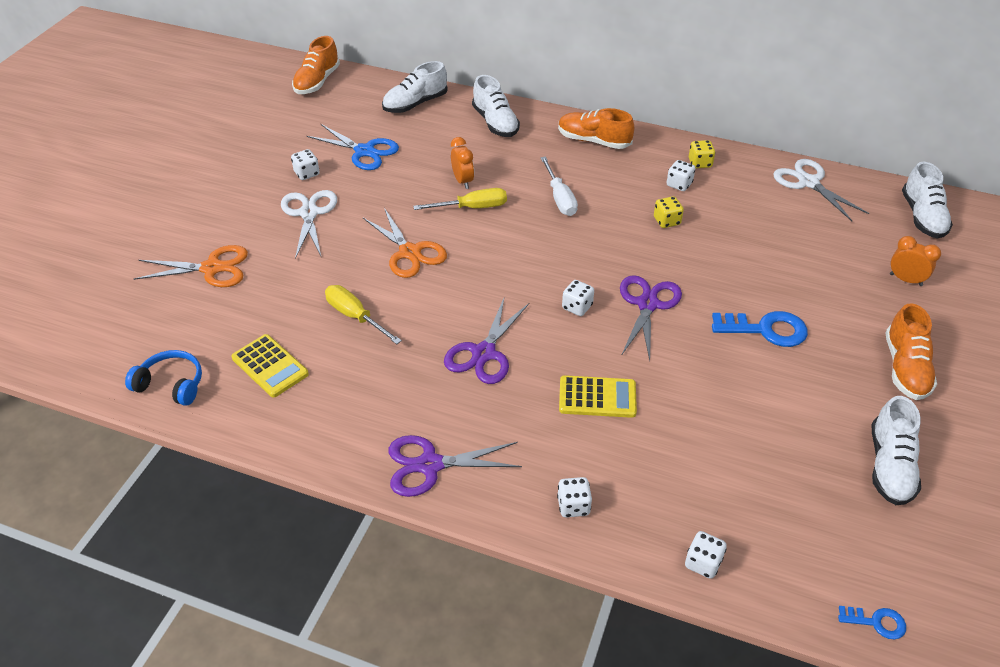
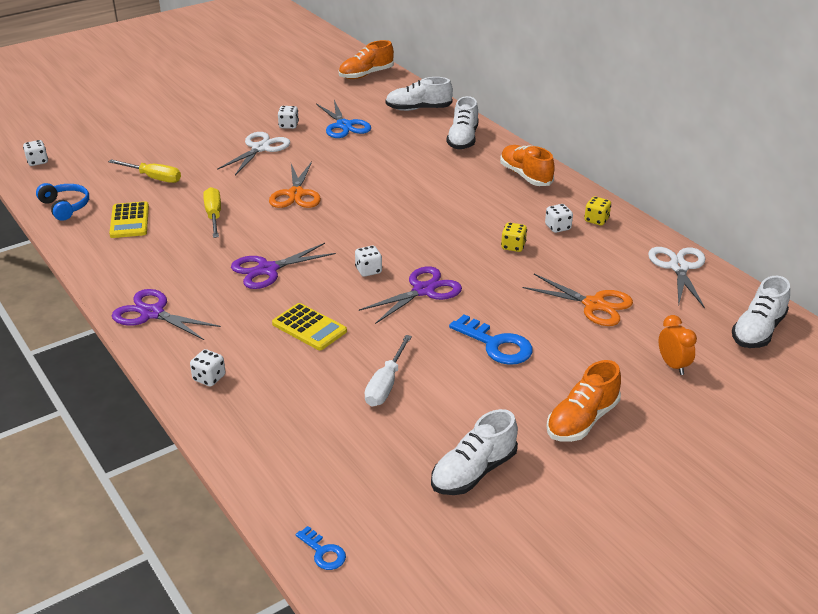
camera: 35 degrees right, 10 degrees down
(212, 268) = (163, 156): orange scissors -> orange scissors (594, 305)
(463, 181) = (389, 166): orange clock -> none
(472, 207) = (374, 184): yellow screwdriver -> yellow screwdriver (153, 178)
(560, 198) = (447, 202): white screwdriver -> white screwdriver (386, 384)
(703, 563) = (249, 452): white dice -> white dice (37, 162)

